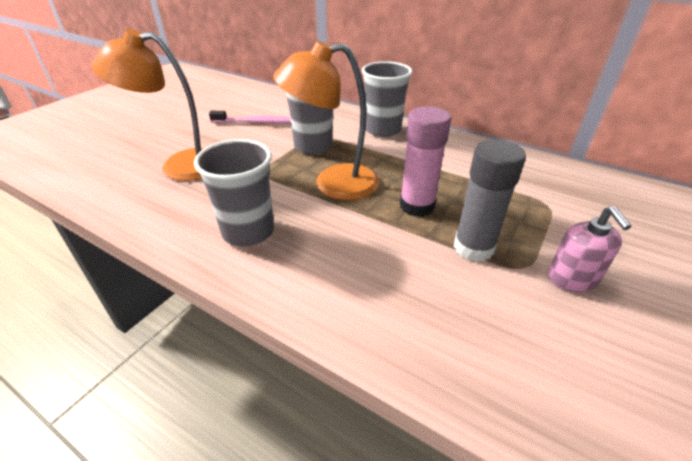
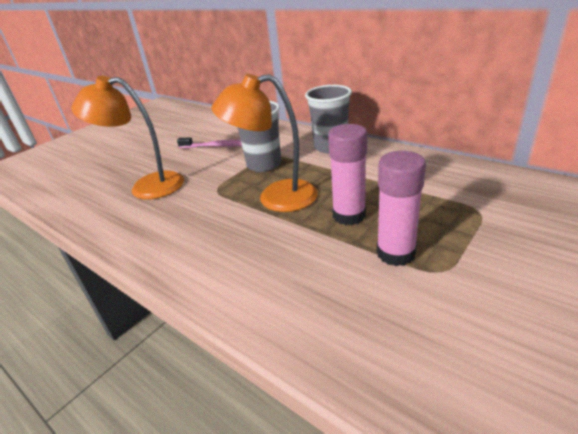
camera: 10 degrees right, 5 degrees down
(248, 231) = (193, 242): grey cup -> none
(473, 248) = (395, 253): grey glue stick -> pink glue stick
(572, 279) = (489, 282): pink soap dispenser -> none

